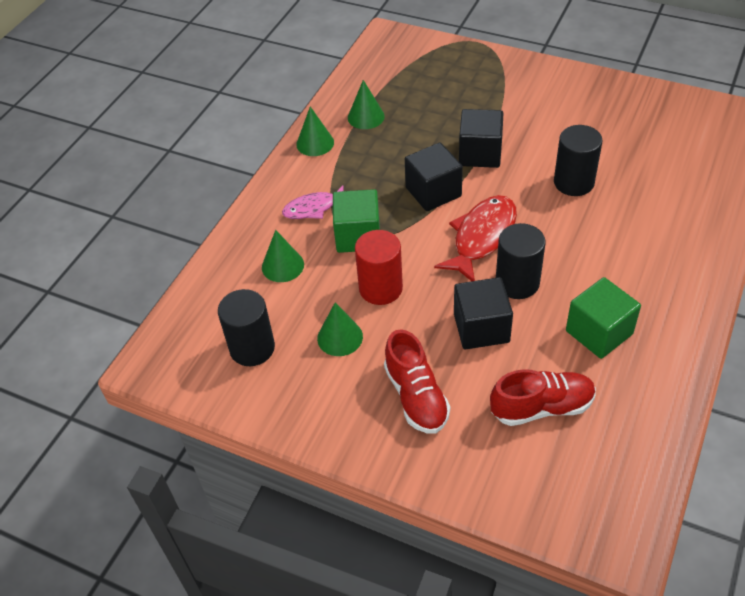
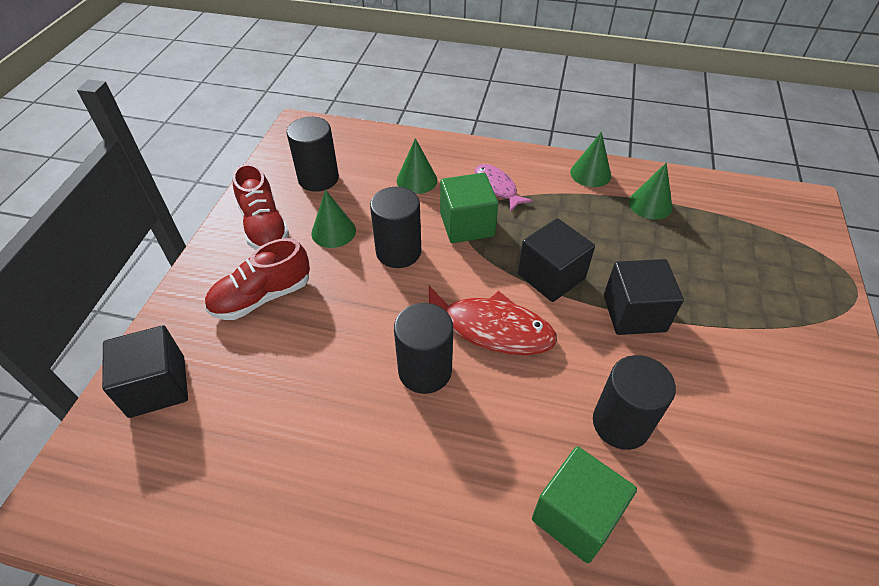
camera: 75 degrees right, 0 degrees up
(380, 288) = (398, 252): red cylinder -> black cylinder
(481, 328) = (353, 342): black cube -> black cube (157, 386)
(542, 407) = (242, 409): red shoe -> red shoe (264, 226)
(599, 332) = (354, 467): green cube -> green cube (576, 516)

